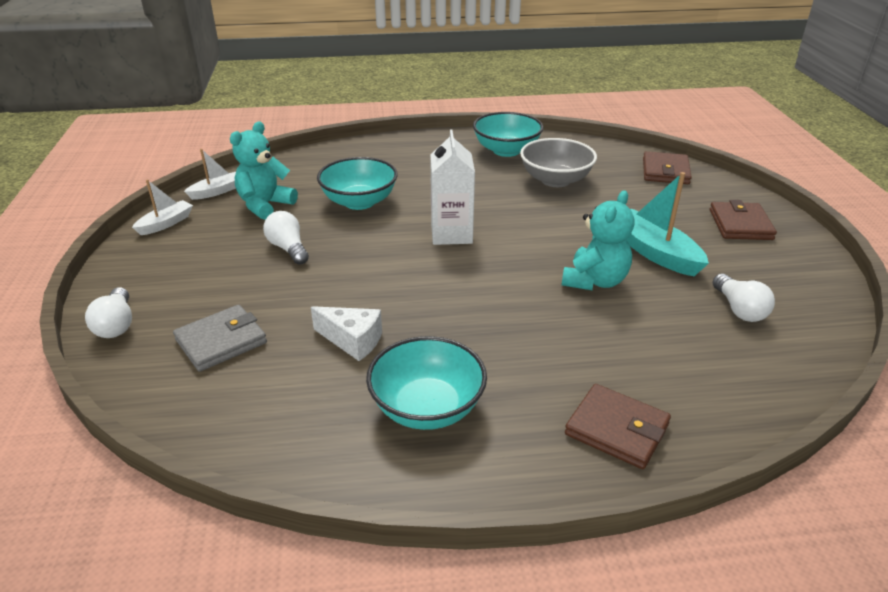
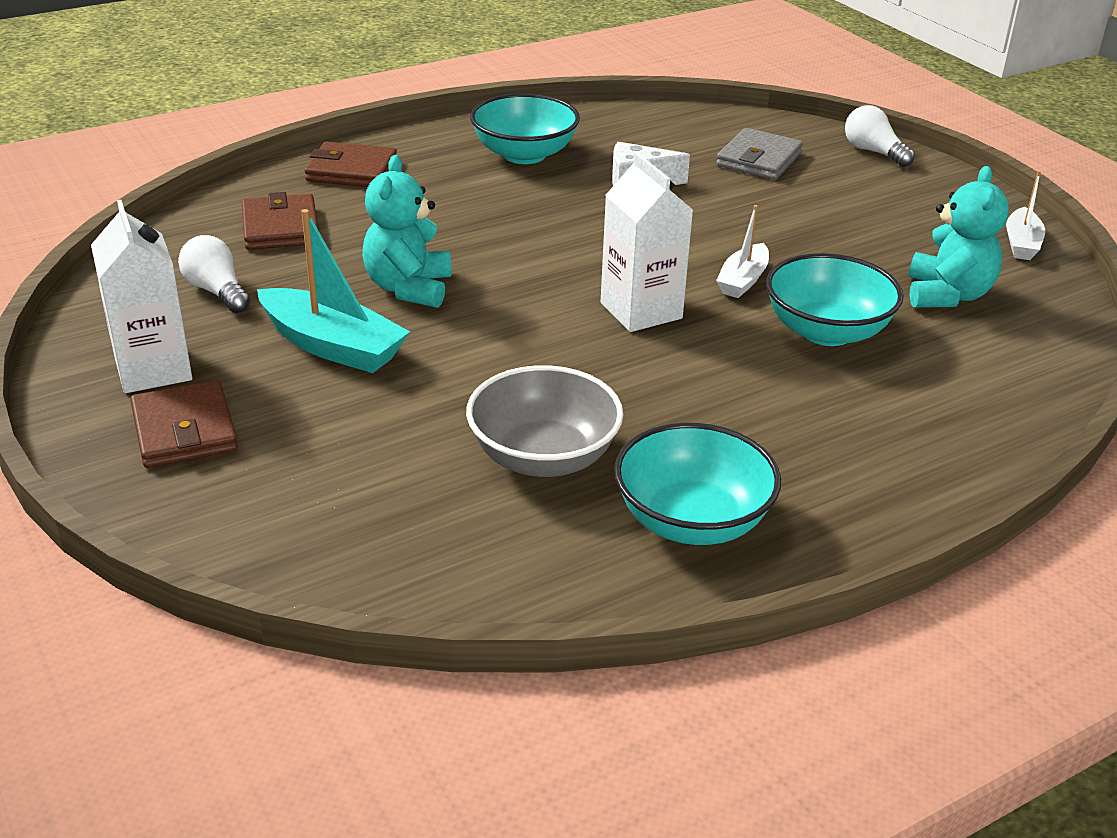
camera: 155 degrees right, 0 degrees up
(216, 191) = (1049, 300): white boat -> white boat (743, 280)
(288, 248) = (825, 247): white light bulb -> none
(665, 171) = (324, 542): brown wallet -> brown wallet (280, 228)
(770, 261) = (153, 369): none -> white carton

